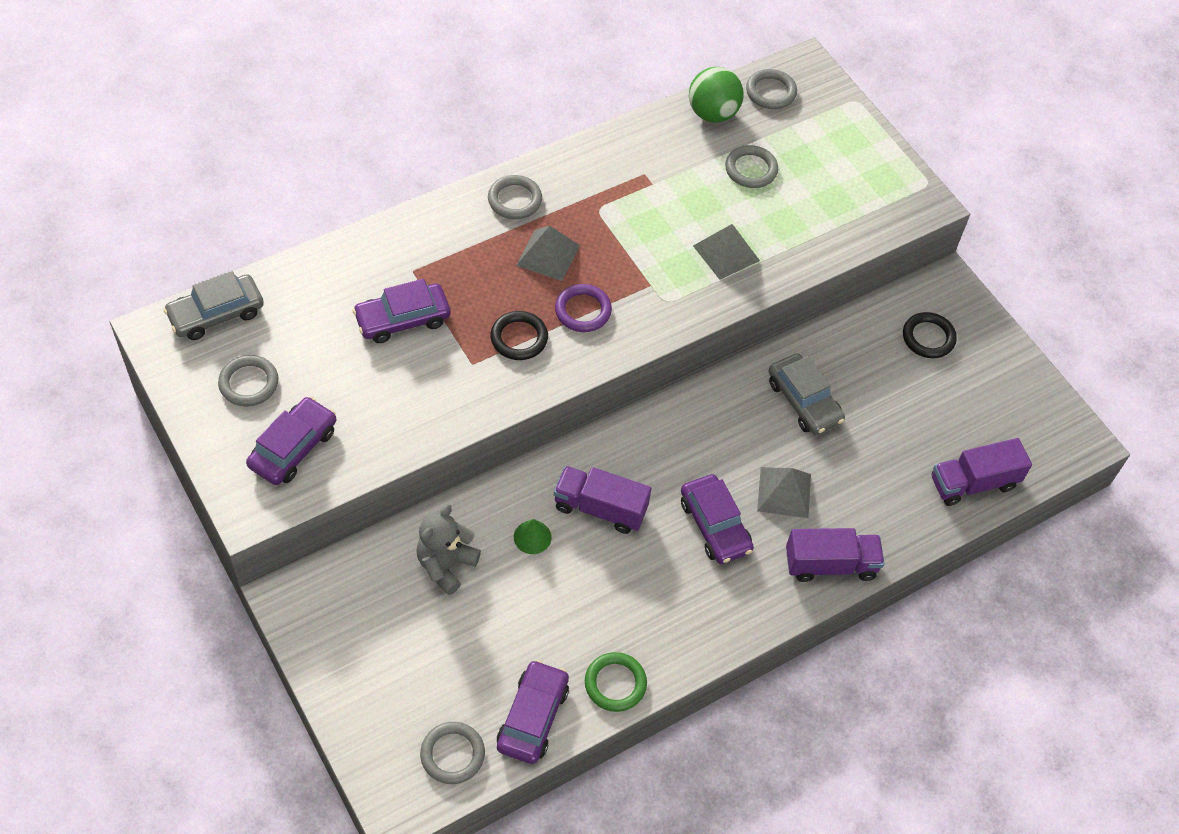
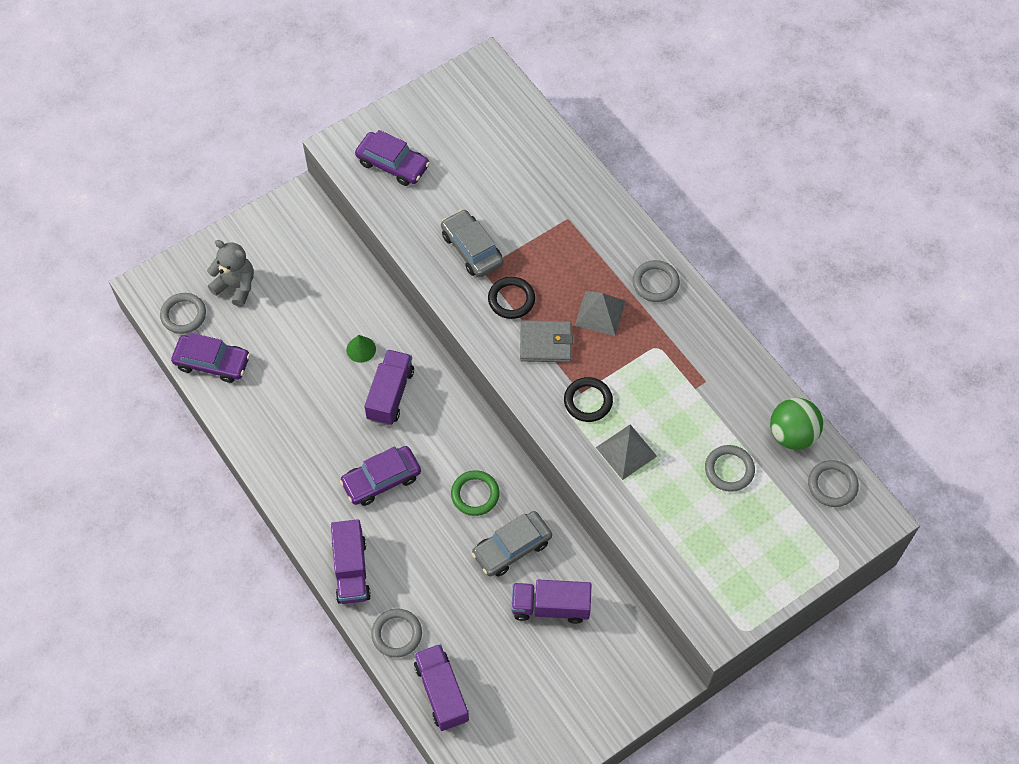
camera: 90 degrees right, 5 degrees up
(216, 314) = (506, 98): grey car -> grey car (472, 249)
(249, 383) = (446, 128): grey ring -> grey ring (397, 634)
(402, 319) = (518, 218): purple car -> none
(446, 565) = (333, 294): grey teddy bear -> grey teddy bear (236, 286)
(583, 311) = (545, 343): purple ring -> grey wallet
(615, 683) = (240, 415): green ring -> green ring (475, 494)
(784, 492) = (418, 533): grey pyramid -> none
(872, 372) = (550, 607): none -> purple truck
(928, 337) = (597, 658): black ring -> black ring (588, 401)

